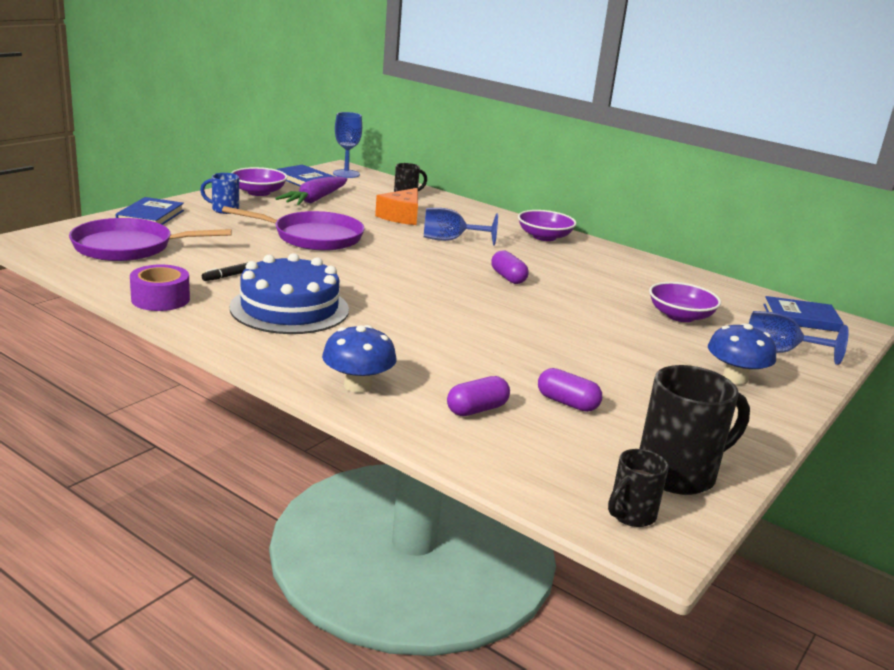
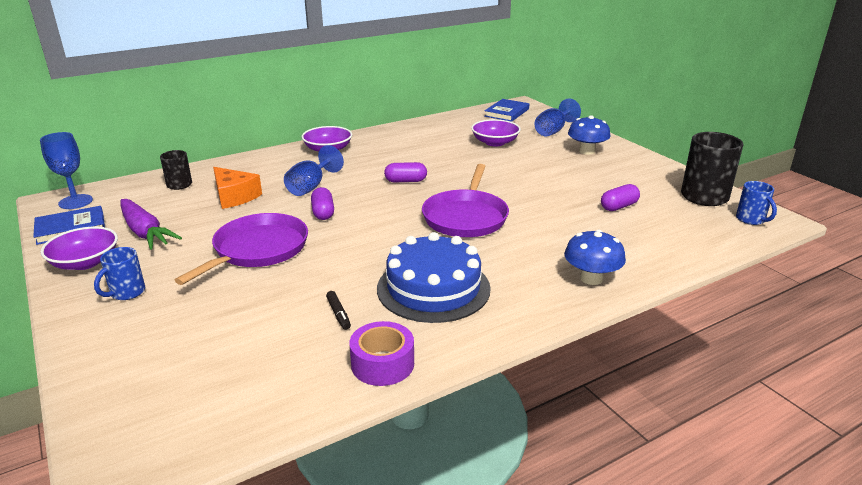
camera: 65 degrees left, 5 degrees up
(128, 247) = (207, 376): purple pan -> purple pan (466, 217)
(150, 216) = (103, 350): blue book -> none
(477, 409) = (629, 238): purple capsule -> purple capsule (323, 212)
(630, 515) = (751, 220): black mug -> blue mug

